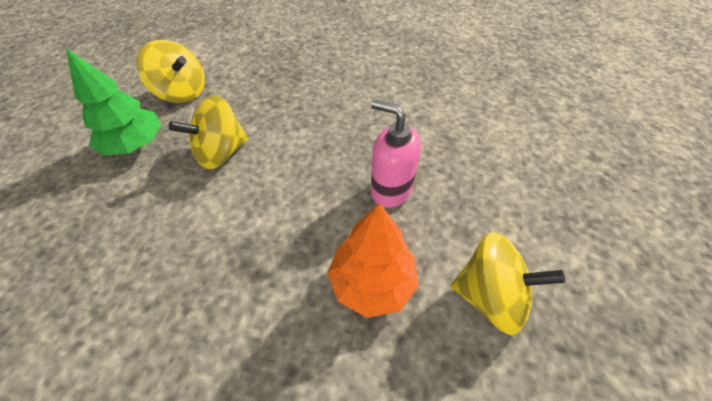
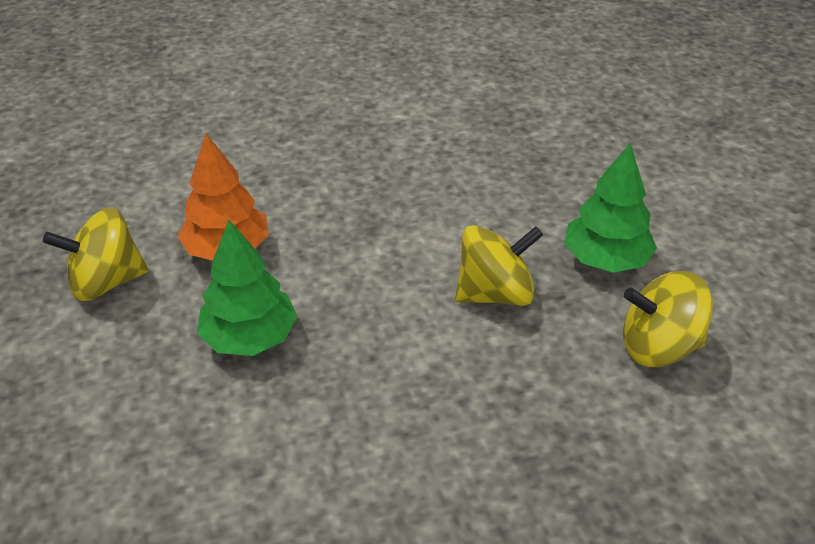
camera: 150 degrees right, 10 degrees down
(221, 153) = (495, 293): yellow spinning top -> yellow spinning top turned 45 degrees clockwise
(391, 189) = (250, 338): pink soap dispenser -> green tree

